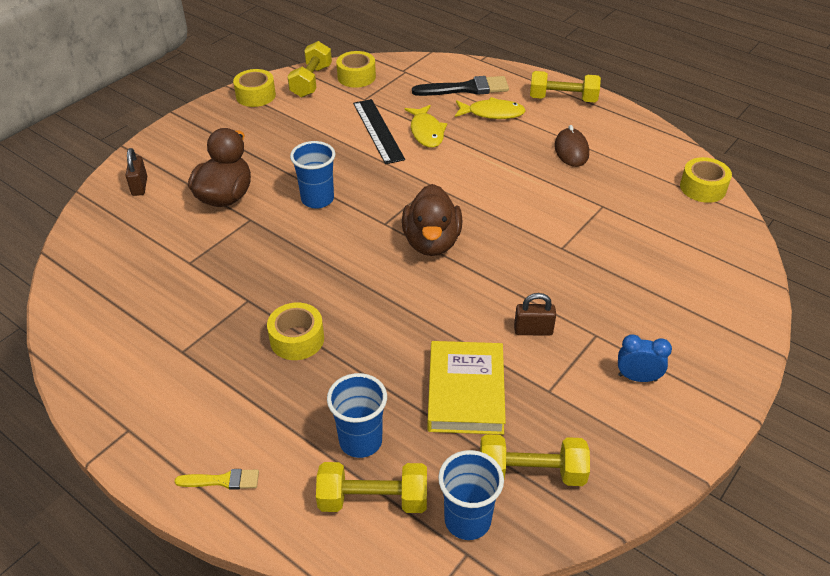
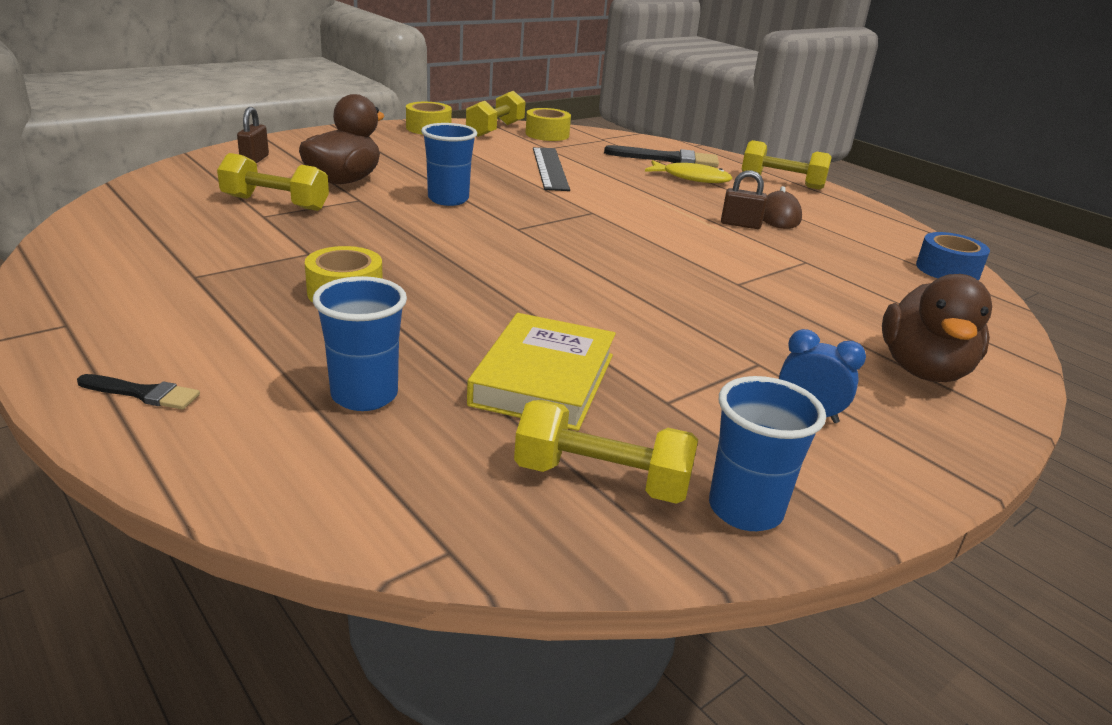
camera: 10 degrees right, 15 degrees down
(222, 480) = (143, 393): yellow brush -> black brush
(373, 500) = (341, 457): yellow dumbbell -> yellow dumbbell (275, 203)
(426, 132) = (606, 178): yellow fish -> none
(431, 242) = (568, 251): brown duck -> brown duck (923, 370)
(467, 520) = (472, 511): blue cup -> blue cup (745, 509)
(533, 330) = (668, 343): brown padlock -> brown padlock (740, 224)
(703, 188) = (947, 270): yellow tape -> blue tape

